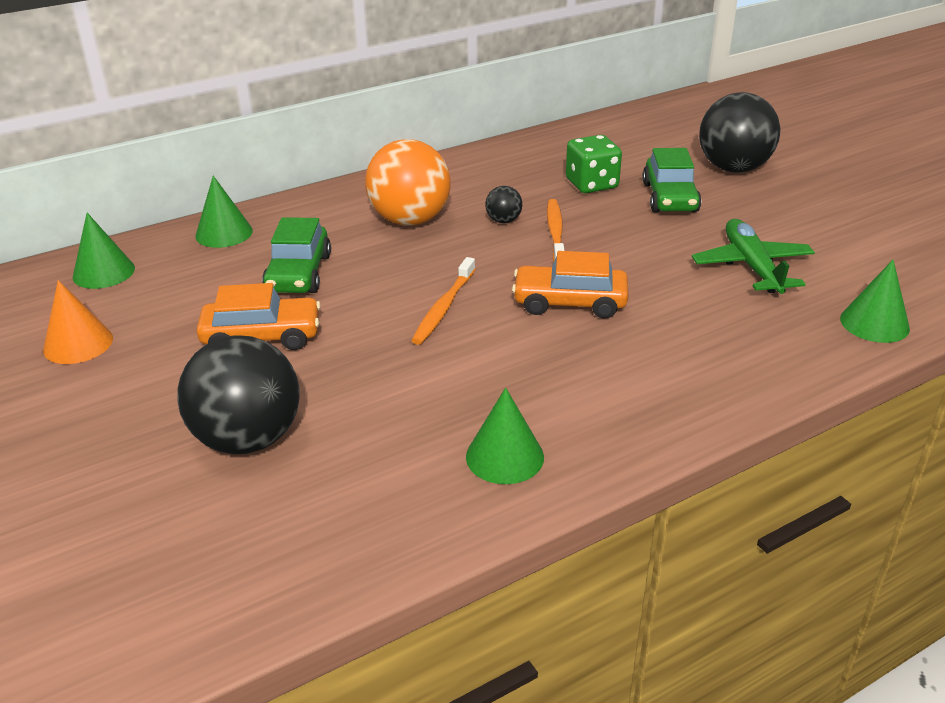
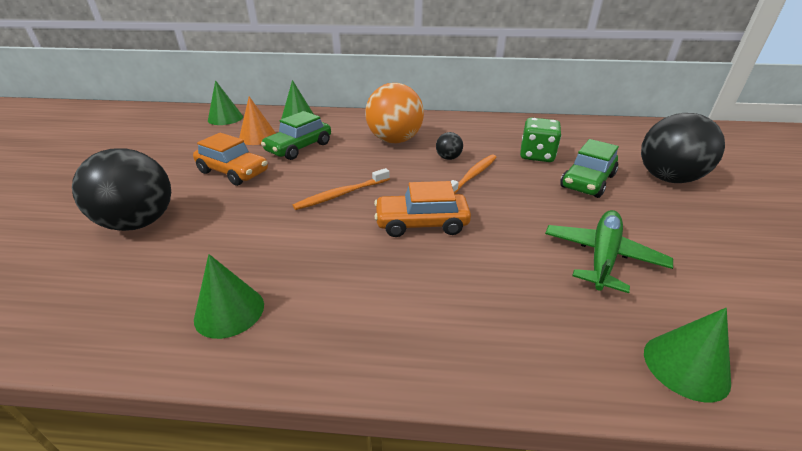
camera: 35 degrees right, 0 degrees up
(78, 344) = (164, 144): orange cone -> orange cone (258, 137)
(569, 302) = (421, 223): orange car -> orange car turned 45 degrees counterclockwise

